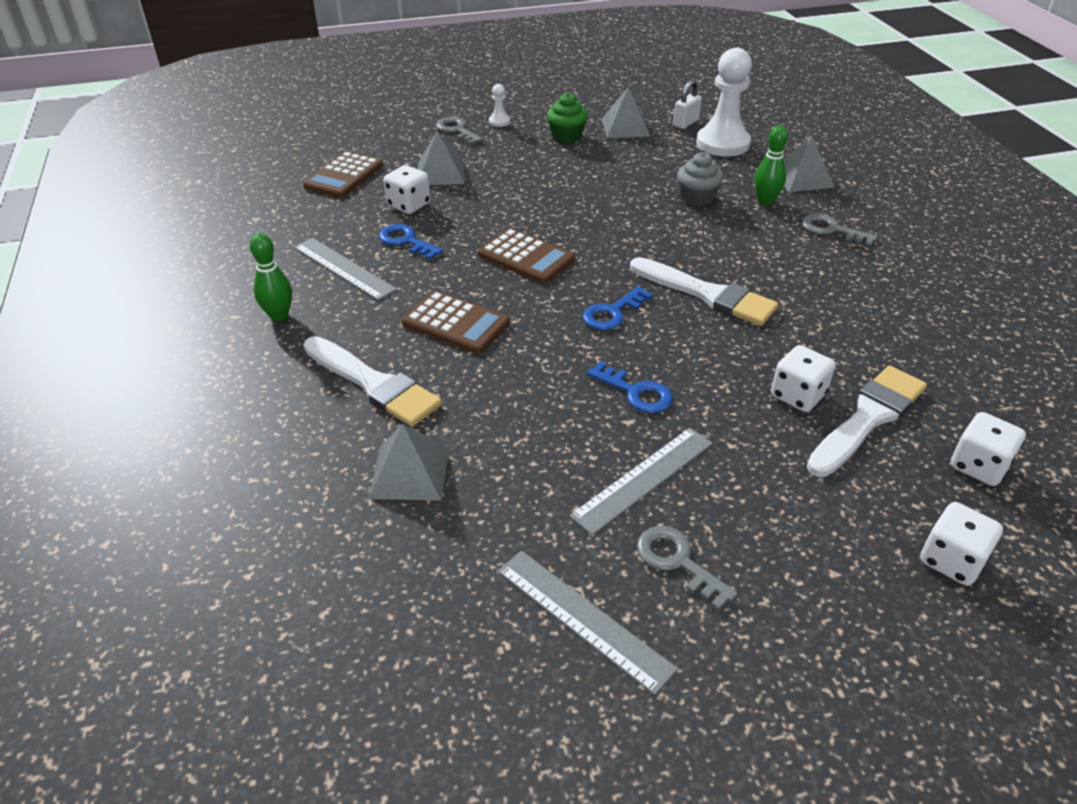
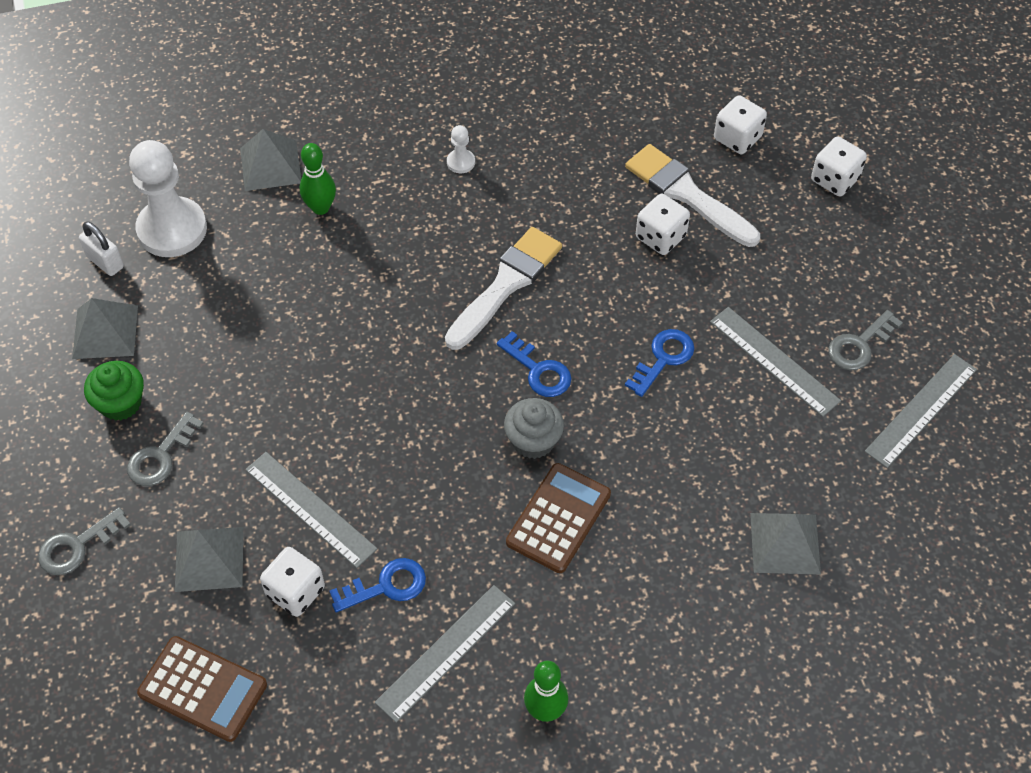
camera: 90 degrees left, 15 degrees up
(373, 384) = (663, 589): white brush -> none
(406, 241) = (386, 586): blue key -> blue key turned 150 degrees counterclockwise
(476, 208) = (310, 509): none -> grey ruler
(499, 122) = (58, 489): white pawn -> white pawn (461, 162)
(526, 257) = (429, 451): brown calculator -> none
(697, 198) = (308, 272): grey cupcake -> grey cupcake (533, 441)
(831, 230) = (387, 160): grey key -> grey key (160, 456)

